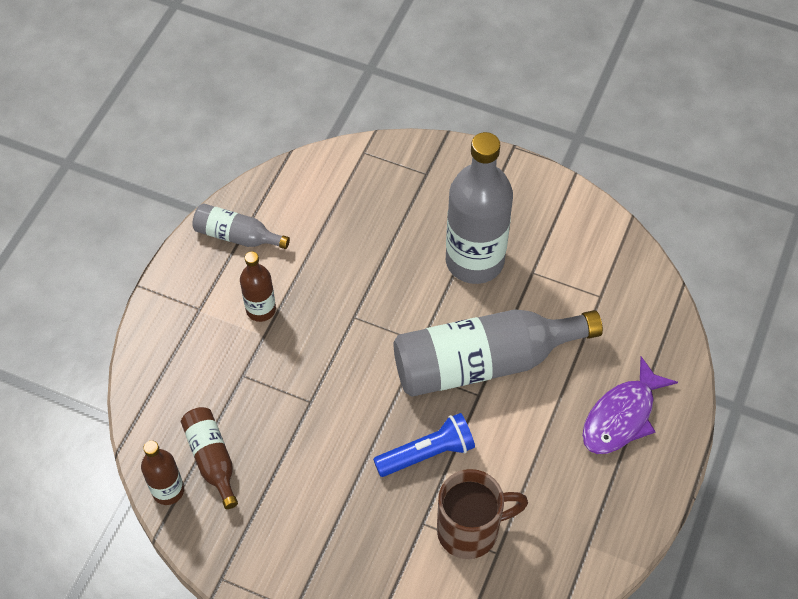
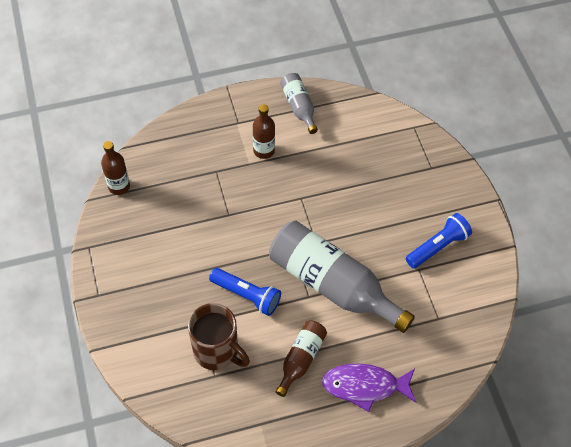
camera: 50 degrees right, 0 degrees up
(212, 459) = (154, 193): brown bottle -> brown bottle (301, 359)
(474, 261) = (396, 233): grey bottle -> none
(521, 237) = (437, 246): none -> blue flashlight

